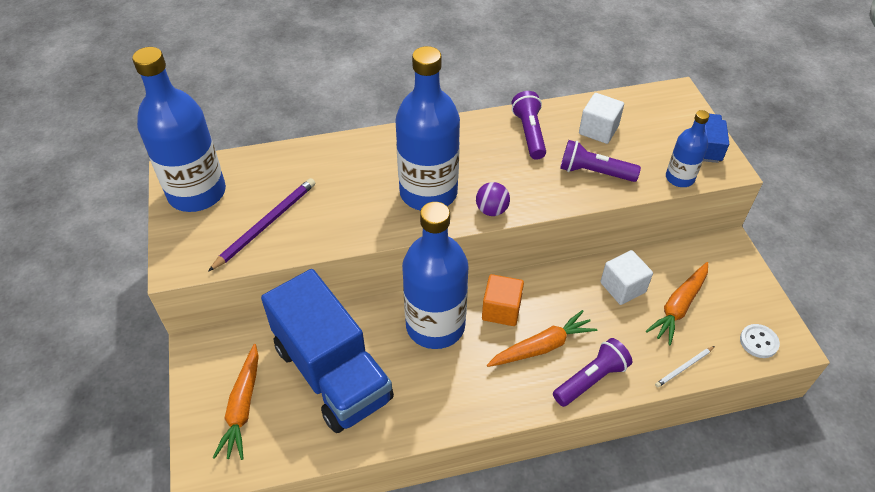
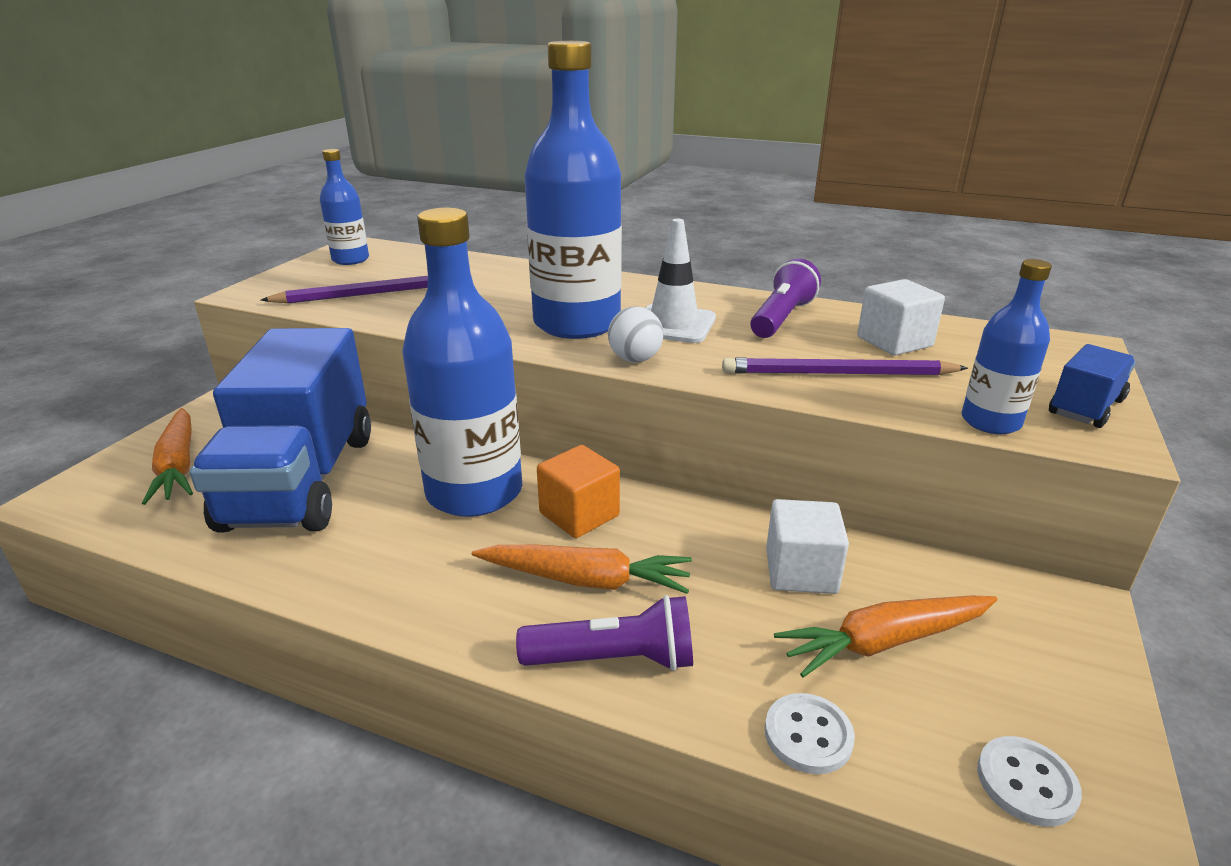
camera: 35 degrees right, 20 degrees down
(197, 193) = (350, 259): blue bottle -> blue bottle, size x0.51
(242, 407) = (178, 466): orange carrot -> orange carrot turned 60 degrees counterclockwise
(481, 167) = (673, 324): none -> white traffic cone
(491, 210) = (635, 359): purple ball -> white ball
(594, 172) = (837, 373): purple flashlight -> purple pencil
(684, 367) = (808, 735): white pencil -> white button

